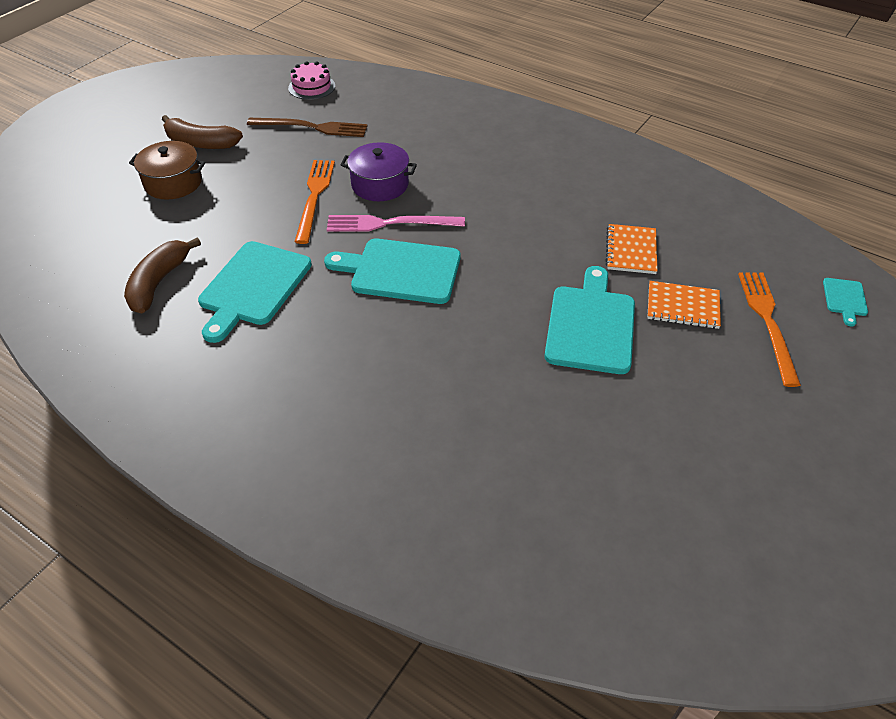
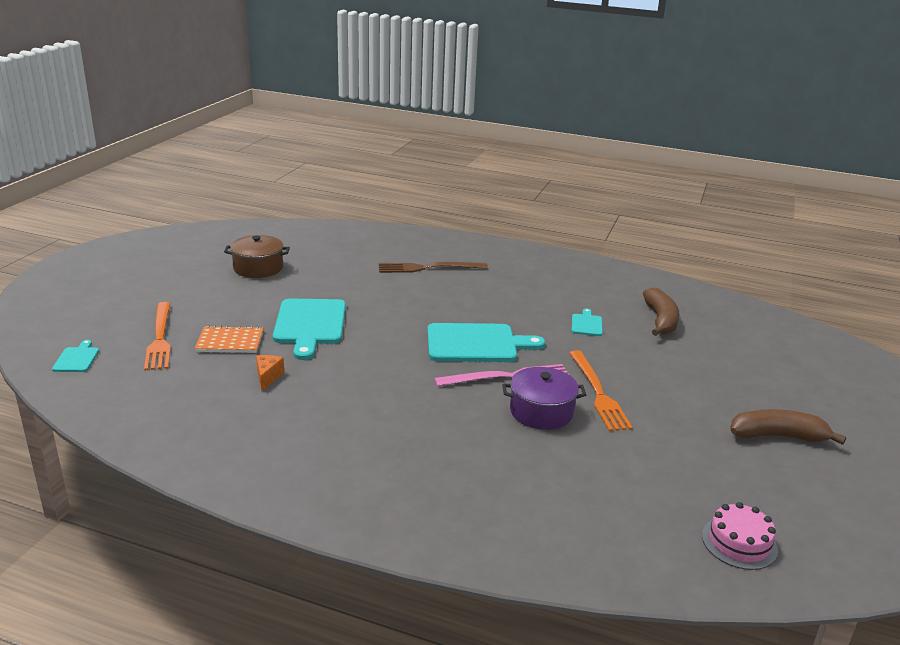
camera: 165 degrees right, 20 degrees down
(173, 183) = (749, 391): brown pot -> brown pot (258, 268)
(253, 287) = (586, 324): turquoise cutting board -> turquoise cutting board, size x0.47
(312, 127) = (674, 473): brown fork -> brown fork (428, 268)
(631, 250) = (268, 377): orange notebook -> orange cheese

